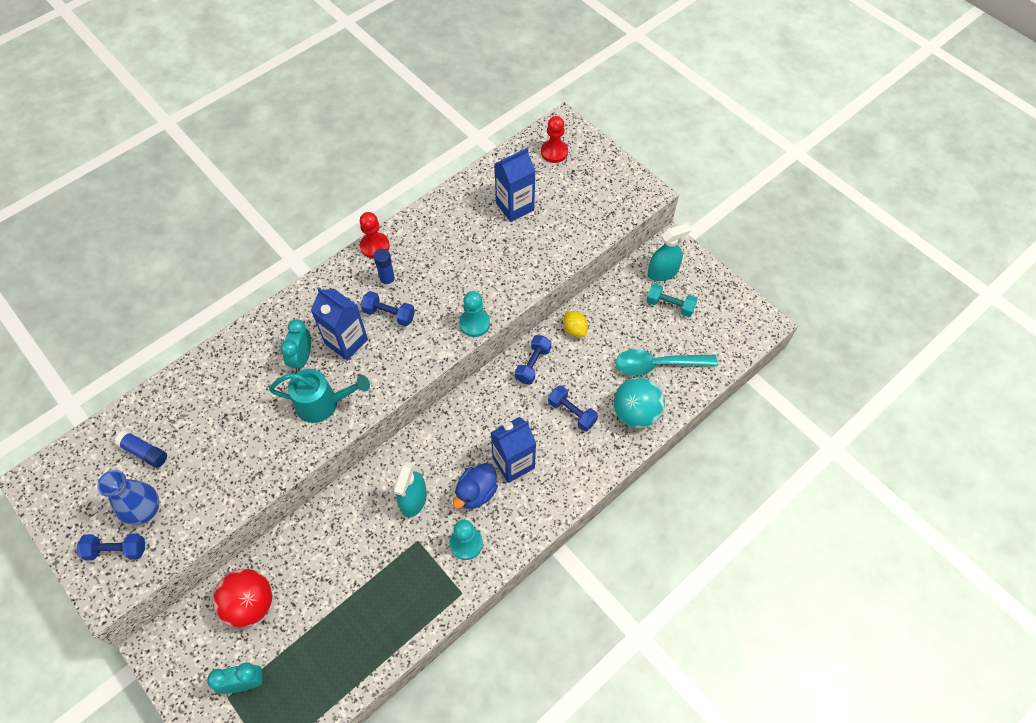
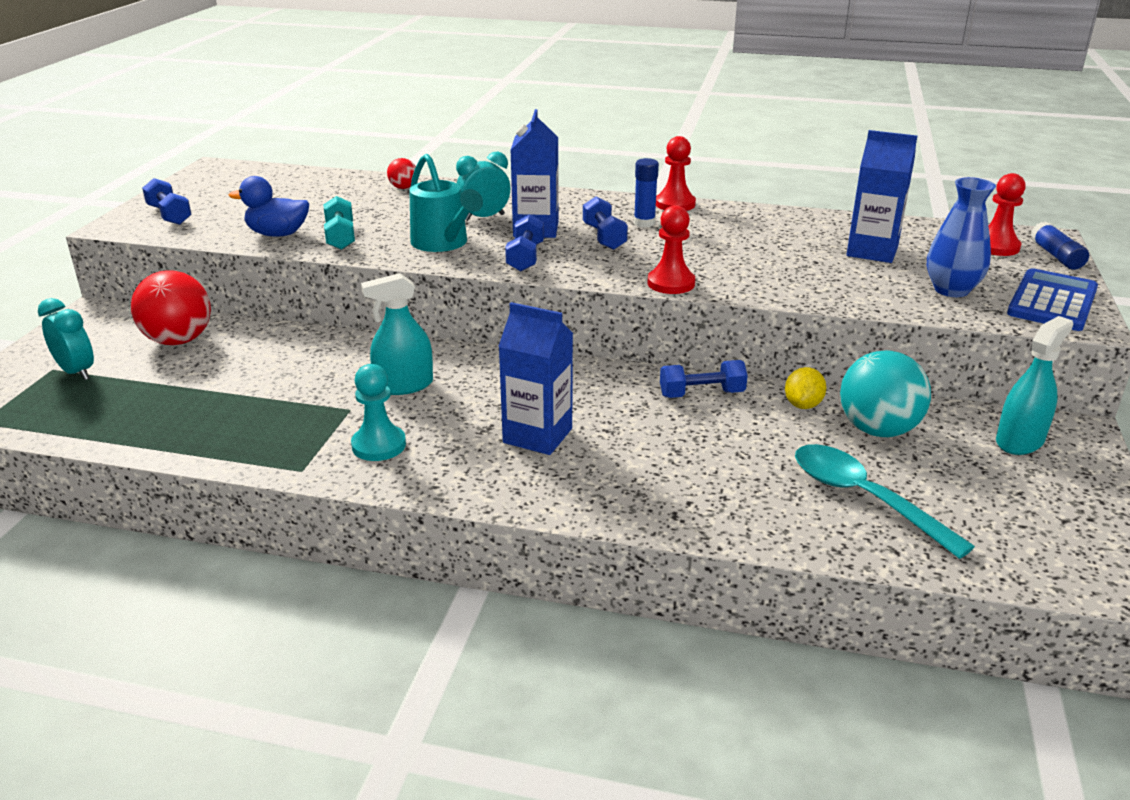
camera: 55 degrees right, 30 degrees down
(144, 452) = (289, 192): blue glue stick -> blue glue stick (1056, 256)
(145, 510) = (225, 212): blue vase -> blue vase (951, 290)
(205, 376) = (403, 188): none -> red ball
(474, 323) = (671, 283): turquoise pawn -> red pawn
(476, 492) = (461, 424): blue duck -> blue duck (278, 234)
(572, 412) = (674, 452): blue dumbbell -> blue dumbbell (525, 257)
(621, 184) = (1052, 301): none -> blue calculator
(636, 413) = (754, 510): turquoise ball -> turquoise ball (878, 430)
(662, 272) = (1019, 441): turquoise spray bottle -> turquoise spray bottle turned 75 degrees counterclockwise
(670, 305) = (979, 470): turquoise dumbbell -> turquoise dumbbell (340, 237)

